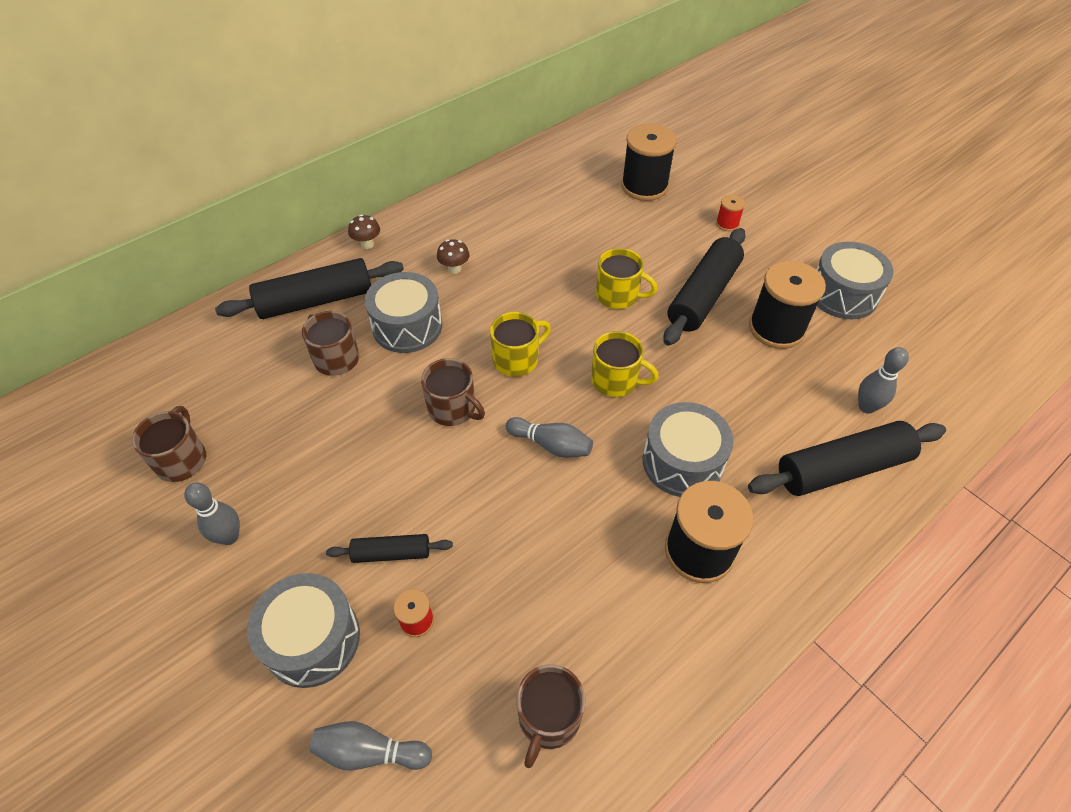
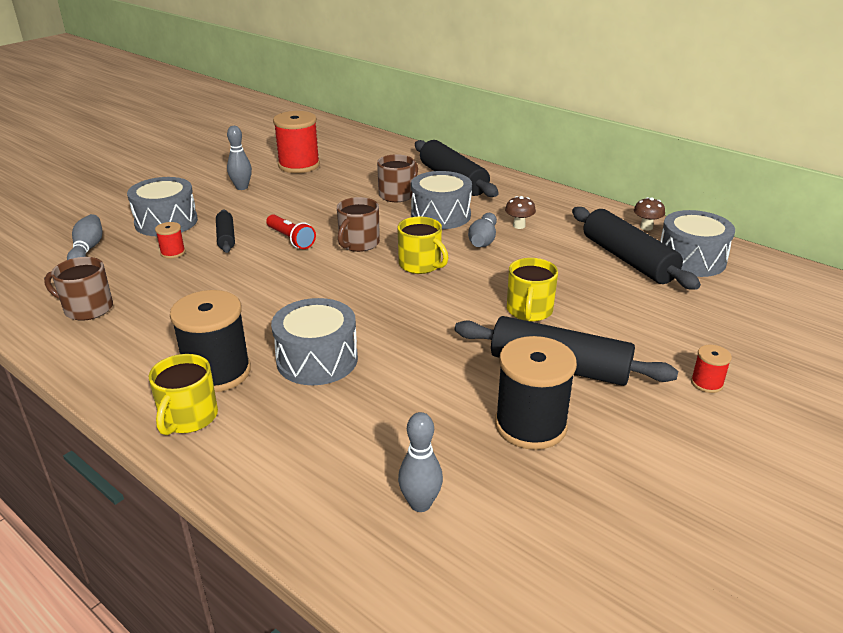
camera: 80 degrees right, 20 degrees down
(182, 459) = (299, 165): brown mug -> red spool
(367, 244) = (527, 188): brown mushroom -> brown mushroom (646, 227)
(421, 477) = (291, 239): none -> red flashlight
(551, 445) = (328, 289): grey bowling pin -> grey bowling pin (483, 240)
(615, 380) = (411, 316): yellow mug -> yellow mug (188, 417)
(644, 186) = (729, 317): black spool -> none
(842, 294) = (628, 492): grey drum -> grey drum (691, 260)
(842, 468) = (320, 475): black rolling pin -> black rolling pin (628, 259)

